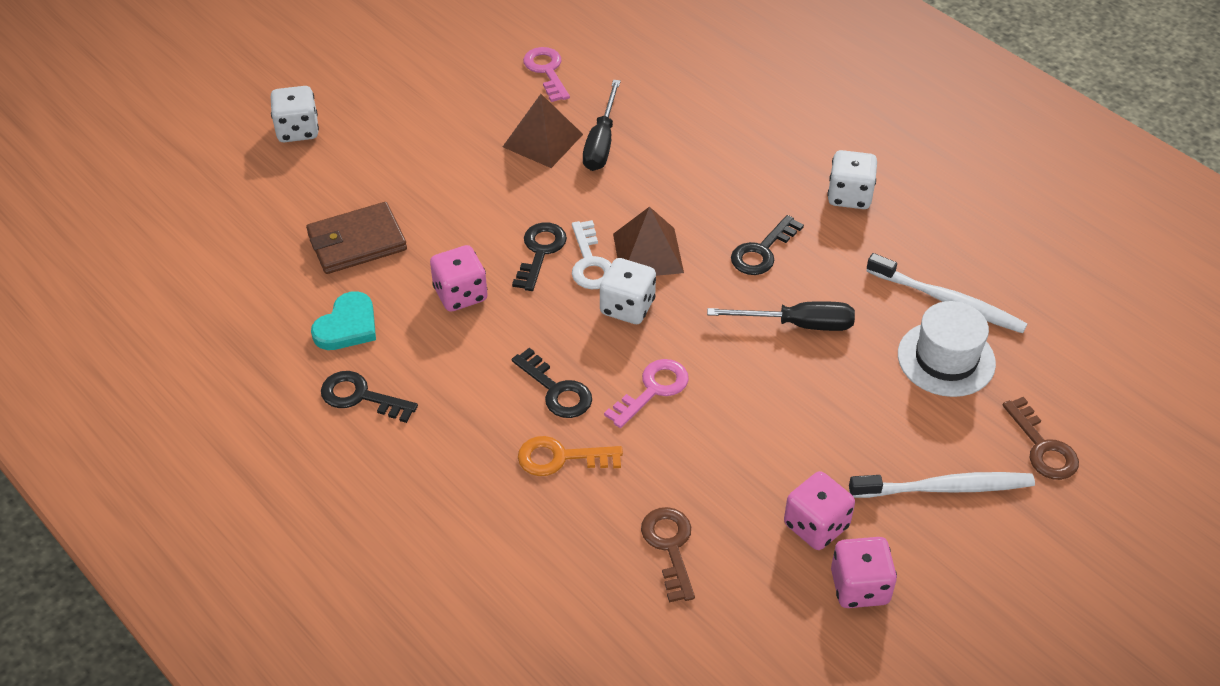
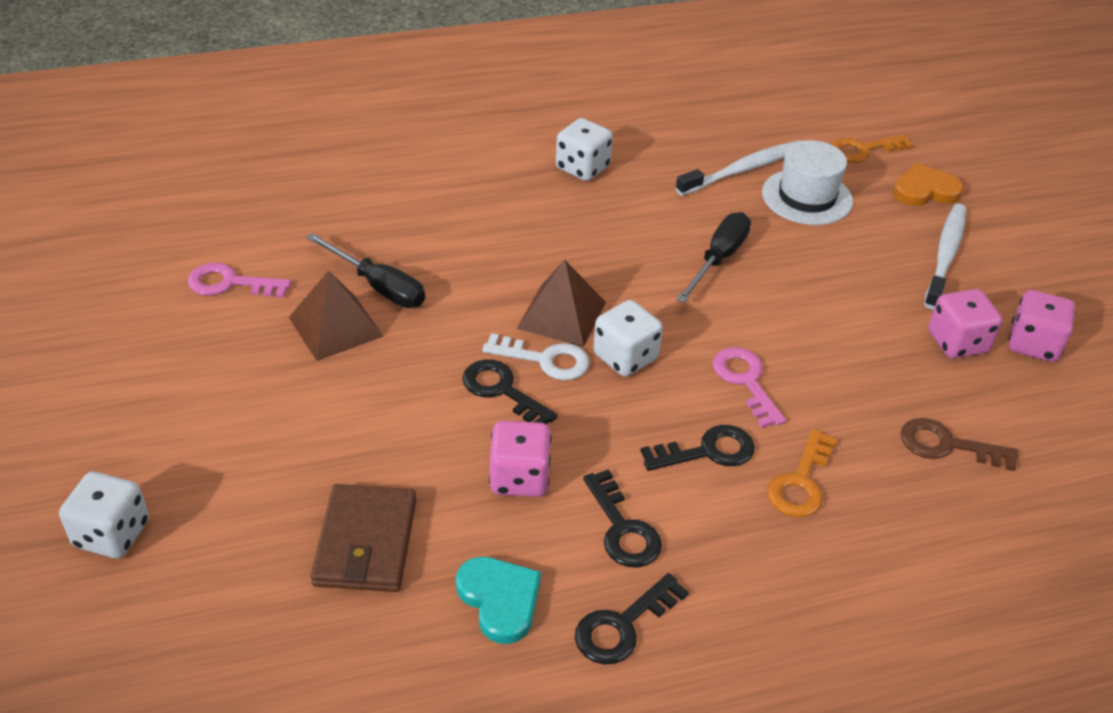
camera: 65 degrees left, 5 degrees down
(762, 251) = (613, 243): black key -> black key (623, 529)
(1043, 447) = (925, 190): brown key -> orange heart
(1067, 380) = (863, 150): none -> orange key

